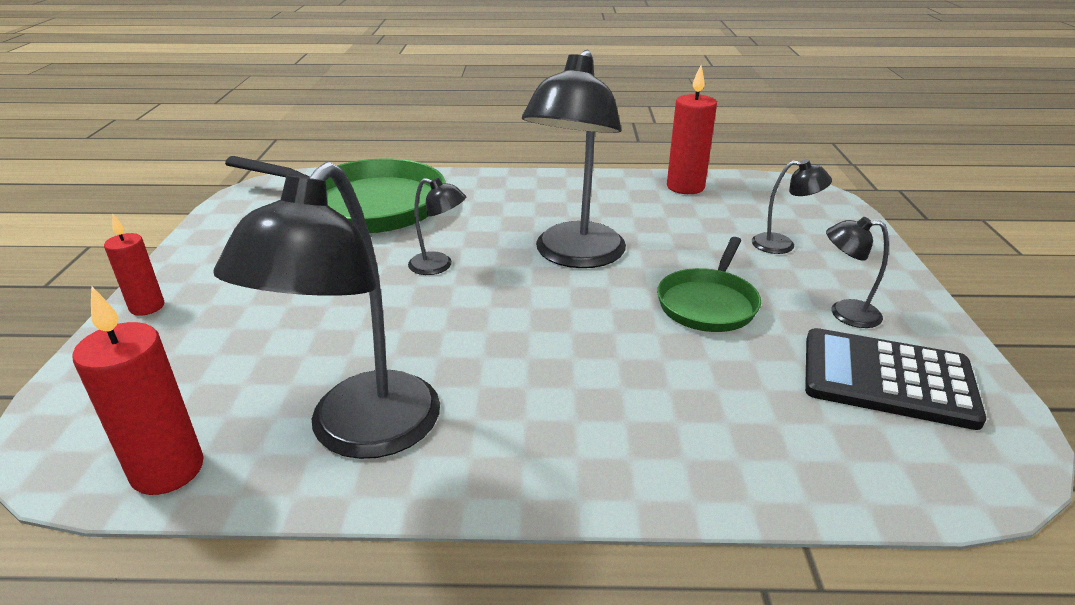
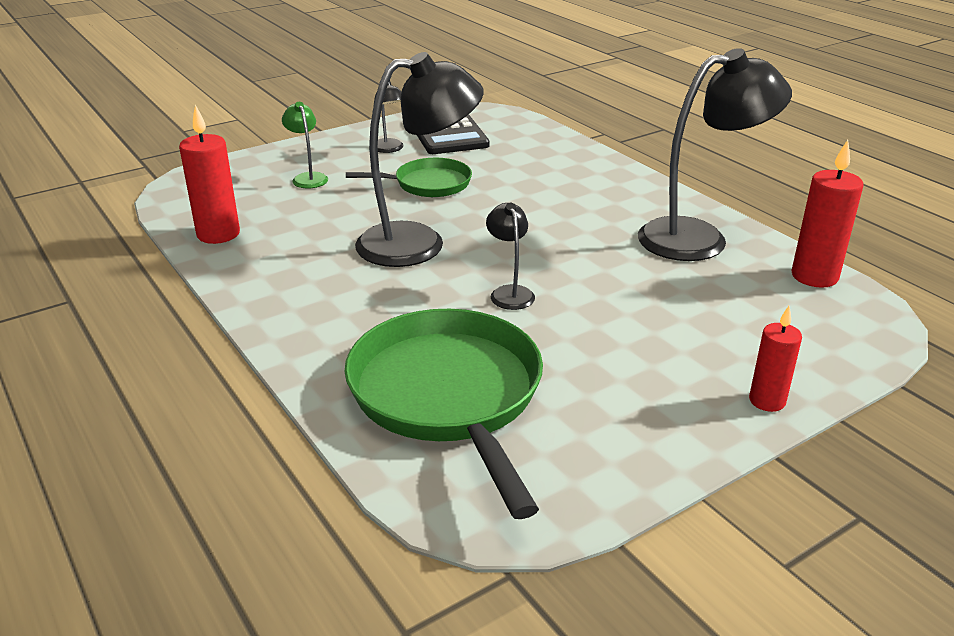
camera: 125 degrees left, 0 degrees up
(782, 245) = (308, 178): black lamp -> green lamp

